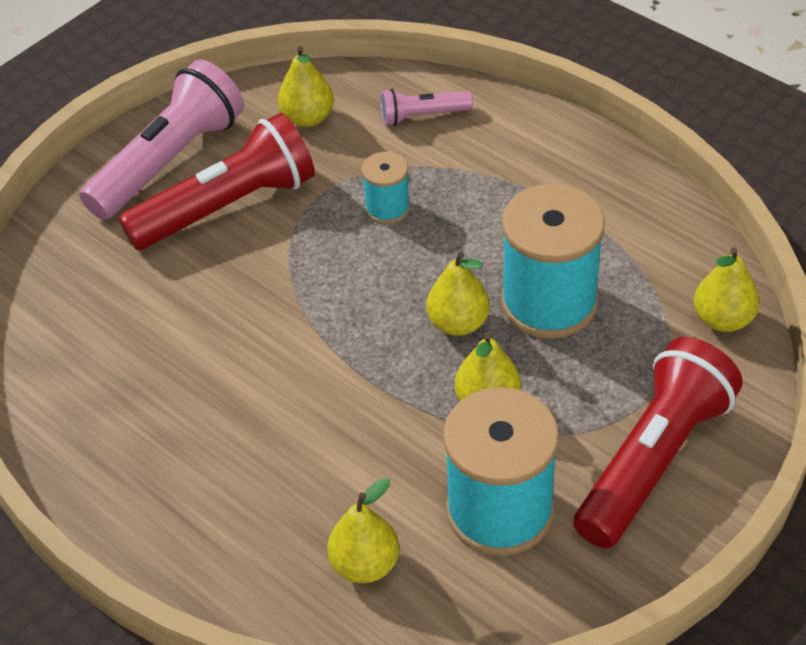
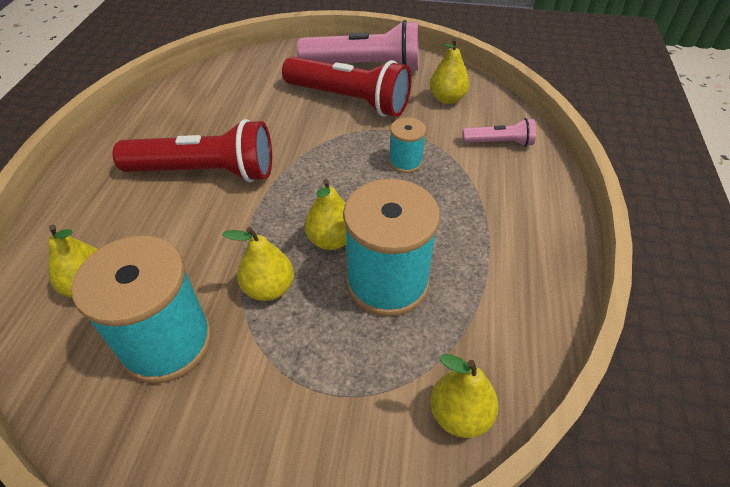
camera: 55 degrees right, 0 degrees up
(422, 116) = (499, 143): pink flashlight -> pink flashlight turned 135 degrees clockwise
(653, 459) = (267, 429): red flashlight -> red flashlight (206, 172)

